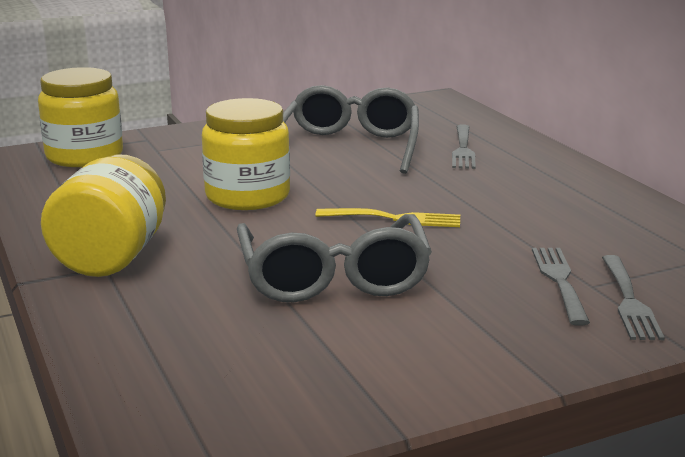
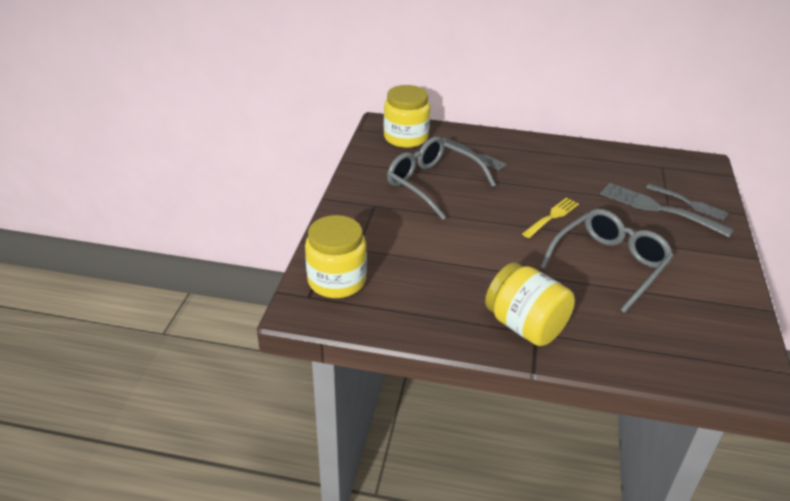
camera: 55 degrees left, 15 degrees up
(247, 196) = (476, 247): yellow jar -> yellow jar (406, 137)
(333, 277) = (609, 264): grey glasses -> grey glasses turned 75 degrees counterclockwise
(559, 281) = (658, 209): grey fork -> grey fork, size x1.56

